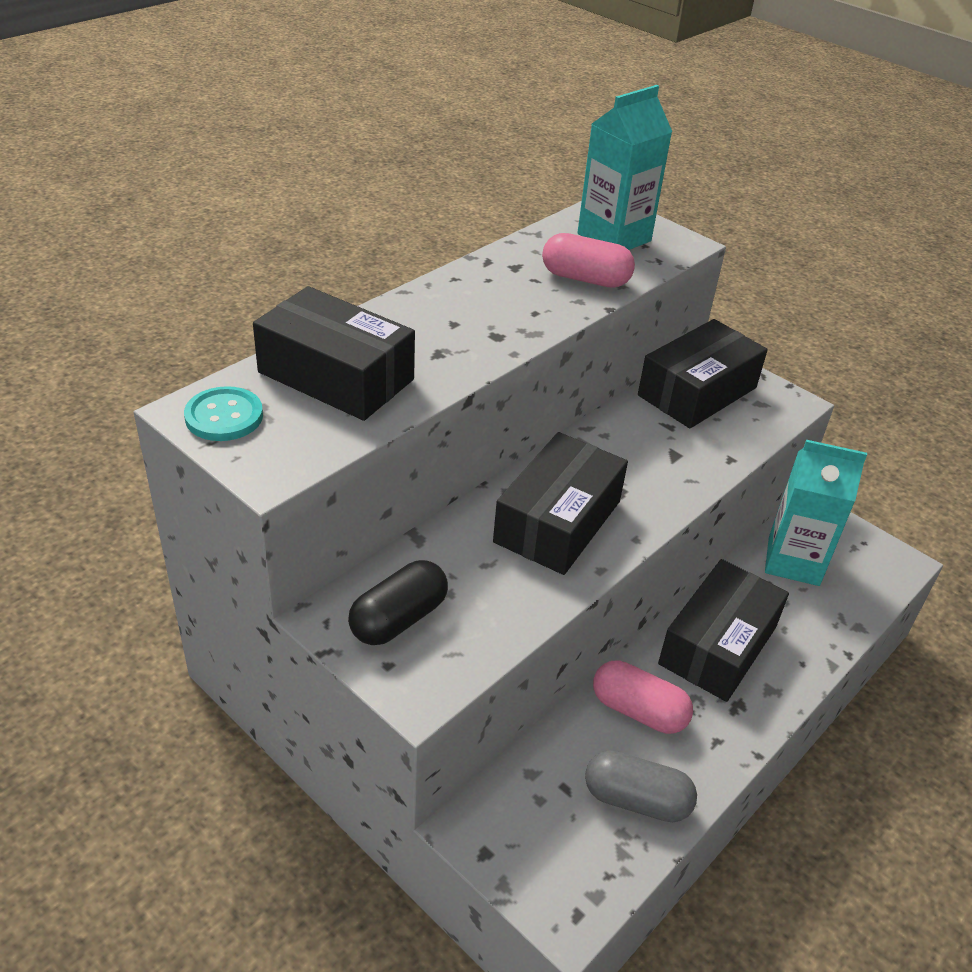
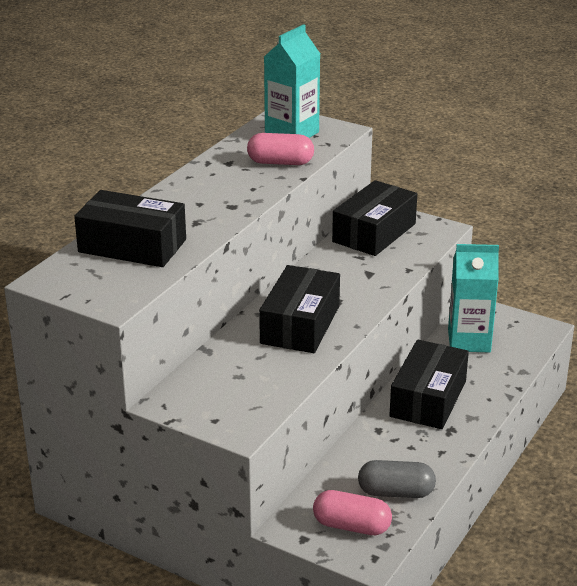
camera: 10 degrees left, 10 degrees down
(224, 416) = (68, 280): turquoise button -> none
(398, 619) = (212, 395): black capsule -> none
(638, 710) = (383, 445): pink capsule -> pink capsule (351, 526)

